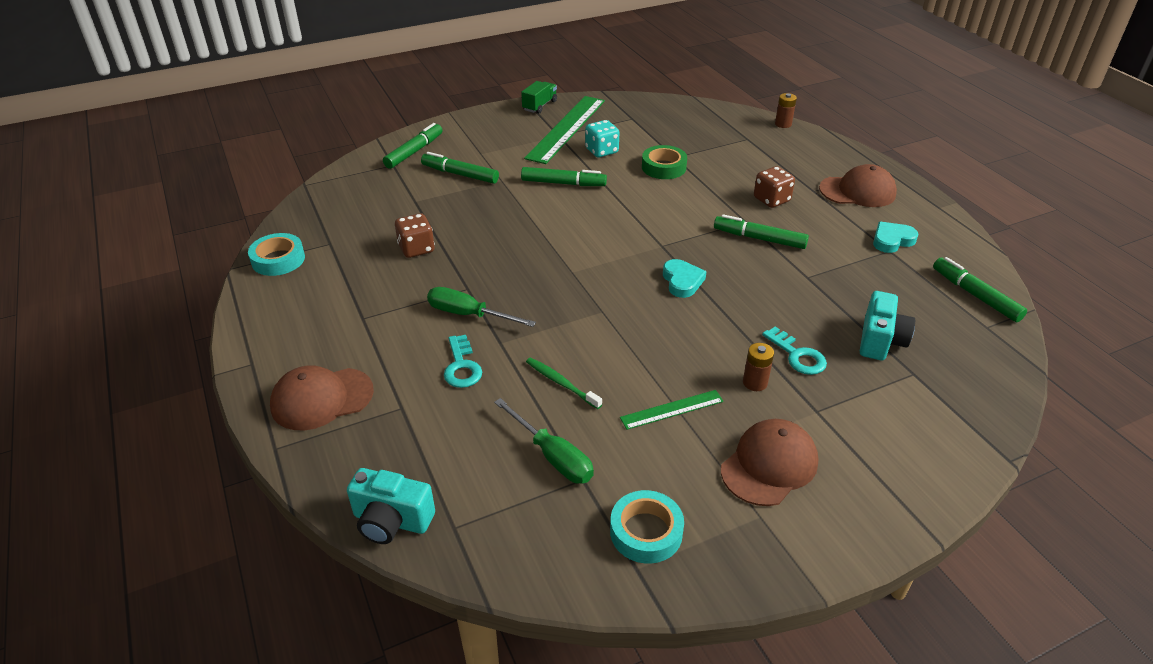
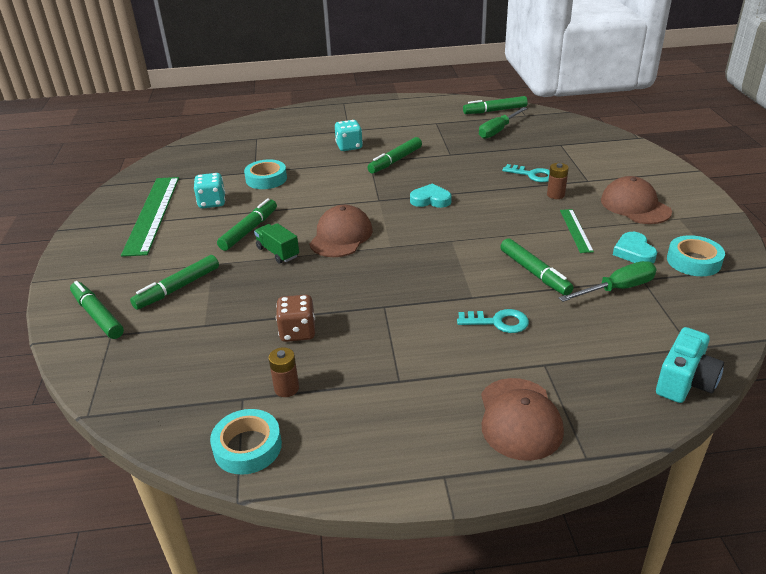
camera: 70 degrees left, 5 degrees down
(468, 314) = (425, 310): green screwdriver -> green screwdriver (498, 131)
(539, 106) = (90, 222): green truck -> green truck (278, 252)
(561, 383) = (534, 273): green toothbrush -> green marker
(566, 129) = (153, 214): green ruler -> green ruler turned 45 degrees clockwise
(663, 167) = (266, 179): green tape -> turquoise tape
(771, 200) = (349, 146): brown dice -> turquoise dice
(783, 124) = (249, 121): brown battery -> brown battery (286, 388)
(797, 355) = (532, 175): turquoise key -> turquoise key turned 45 degrees clockwise
(857, 191) = (362, 117): brown cap -> brown cap (341, 236)
(880, 341) = (527, 146): turquoise camera -> none
(892, 240) = (425, 119): turquoise heart -> turquoise heart (634, 252)

